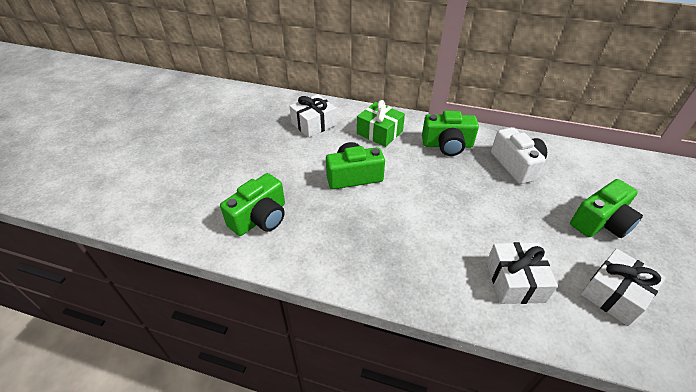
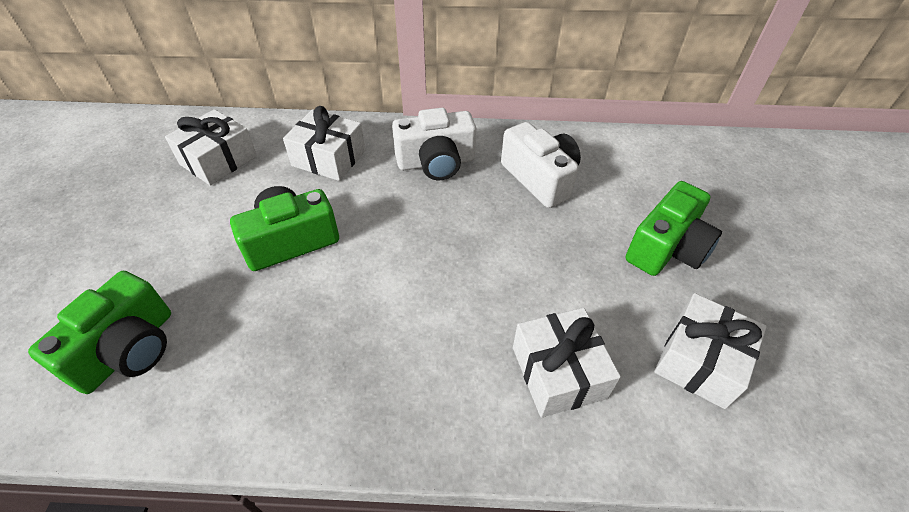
camera: 15 degrees left, 5 degrees up
(379, 132) = (329, 158): green gift -> white gift
(447, 145) = (436, 162): green camera -> white camera

